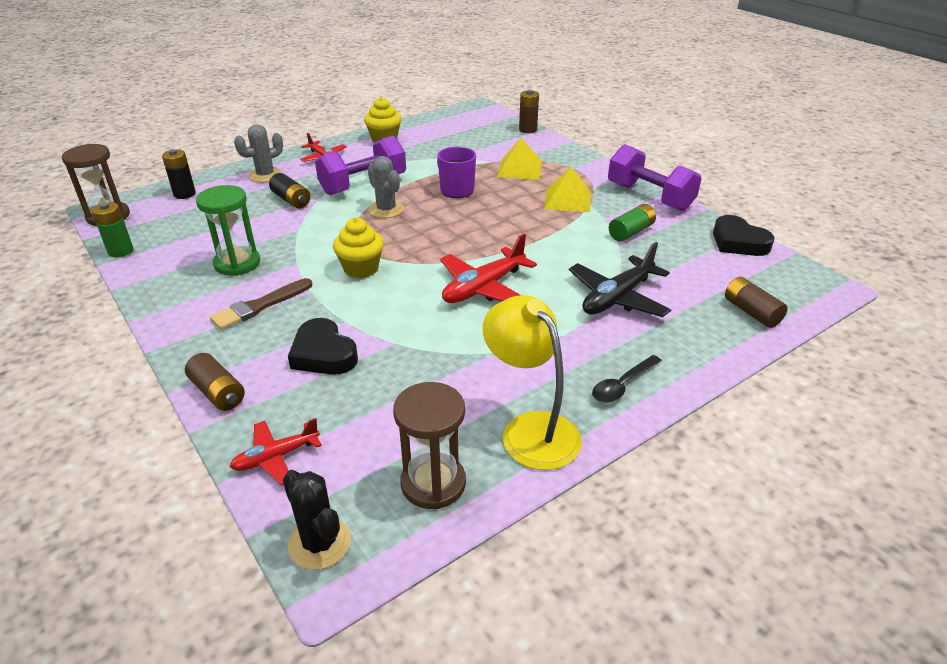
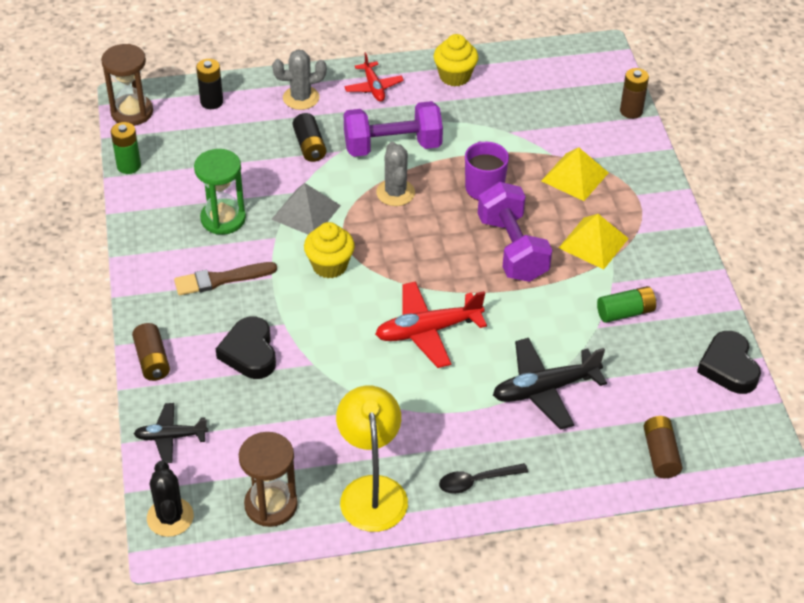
camera: 25 degrees right, 10 degrees up
(276, 457) = (170, 437): red plane -> black plane
(315, 240) = (306, 212): none -> grey pyramid
(649, 197) = (687, 270): purple dumbbell -> purple dumbbell (512, 249)

